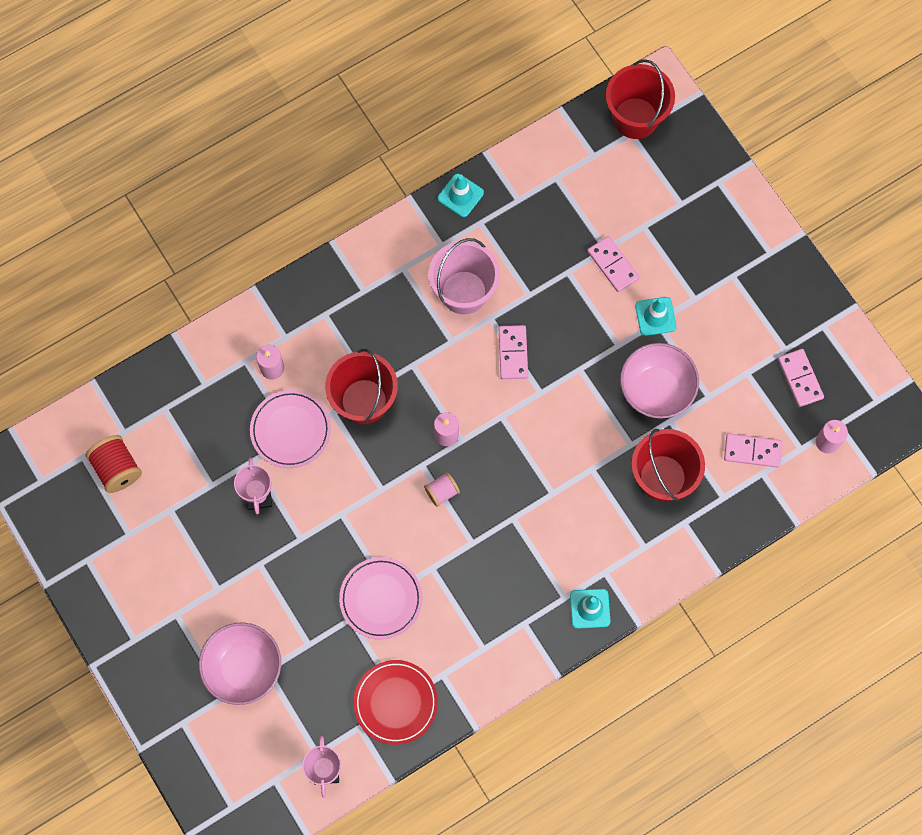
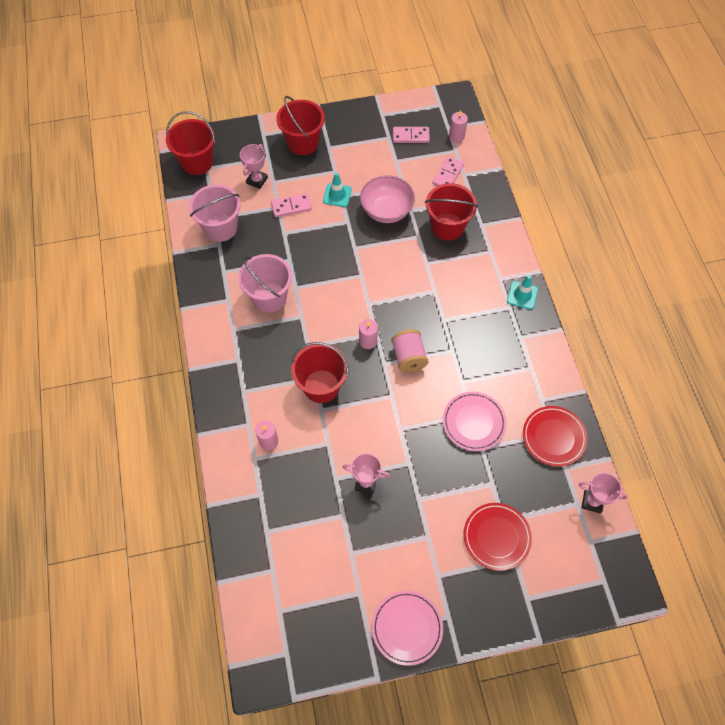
camera: 70 degrees left, 10 degrees down
(117, 468) = (301, 585): red spool -> none
(243, 668) = (496, 537): pink bowl -> red plate
(290, 430) = (322, 443): pink plate -> pink plate (407, 628)
(442, 492) = (409, 357): pink spool -> pink spool, size x1.61
(460, 195) = (197, 277): turquoise traffic cone -> none
(513, 353) = (326, 282): pink domino -> none
(544, 191) = (220, 228): none -> pink bucket
(637, 205) = (257, 180): none -> pink trophy
(725, 239) = (303, 143): none -> red bucket

